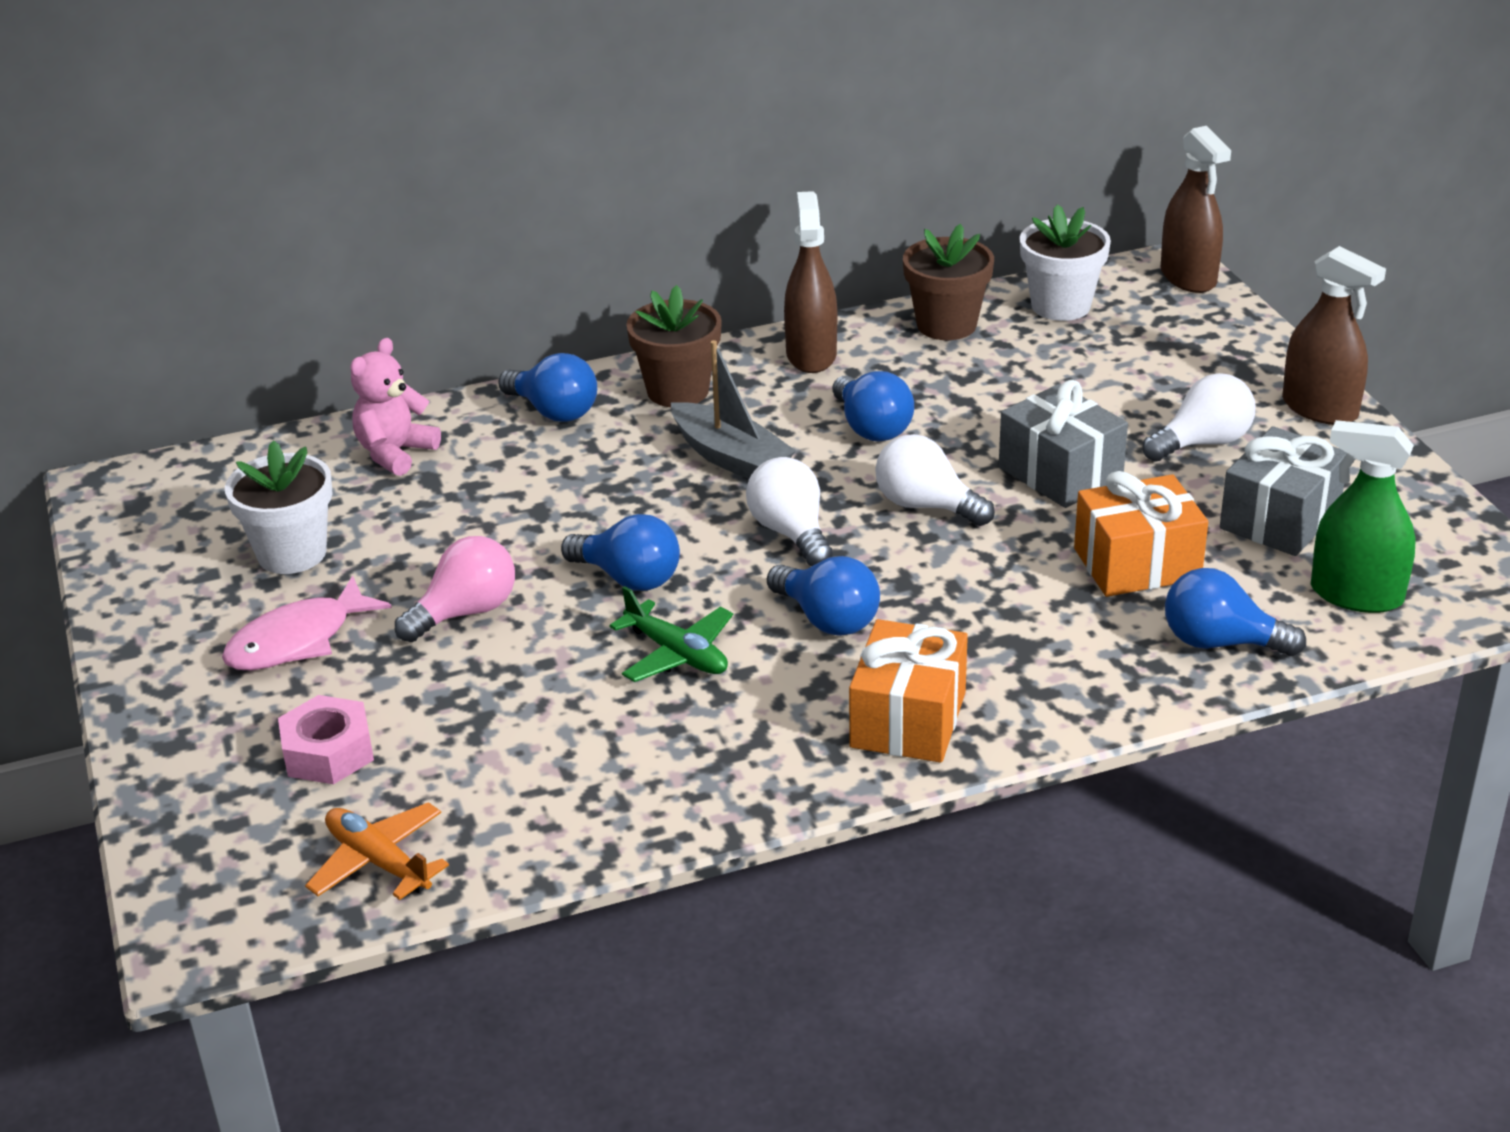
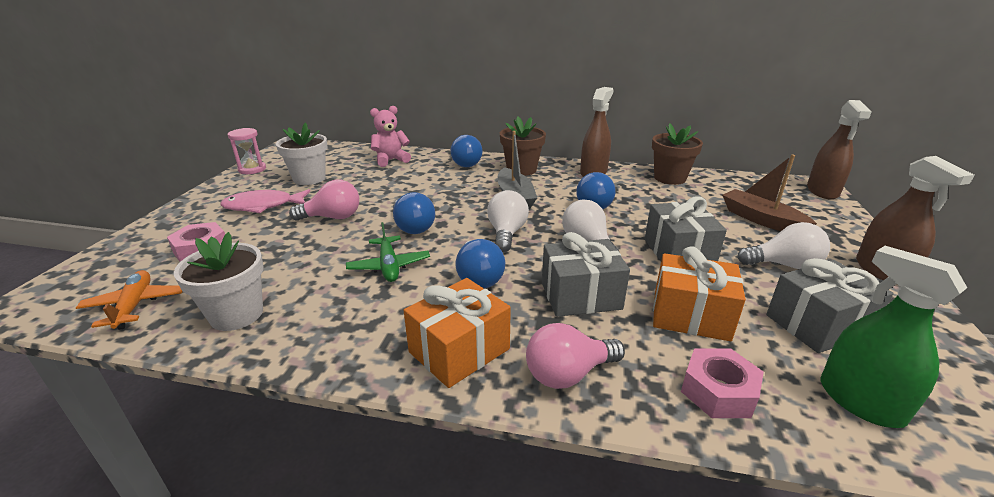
camera: 30 degrees right, 5 degrees down
(130, 576) = (252, 169): none -> pink hourglass
(987, 590) = (580, 296): none -> grey gift
(1056, 691) = (568, 374): none -> pink light bulb
(1060, 306) = (737, 185): white flower pot -> white flower pot (236, 314)
(1133, 370) = (761, 220): none -> brown boat
(1220, 642) = (718, 391): blue light bulb -> pink nut

